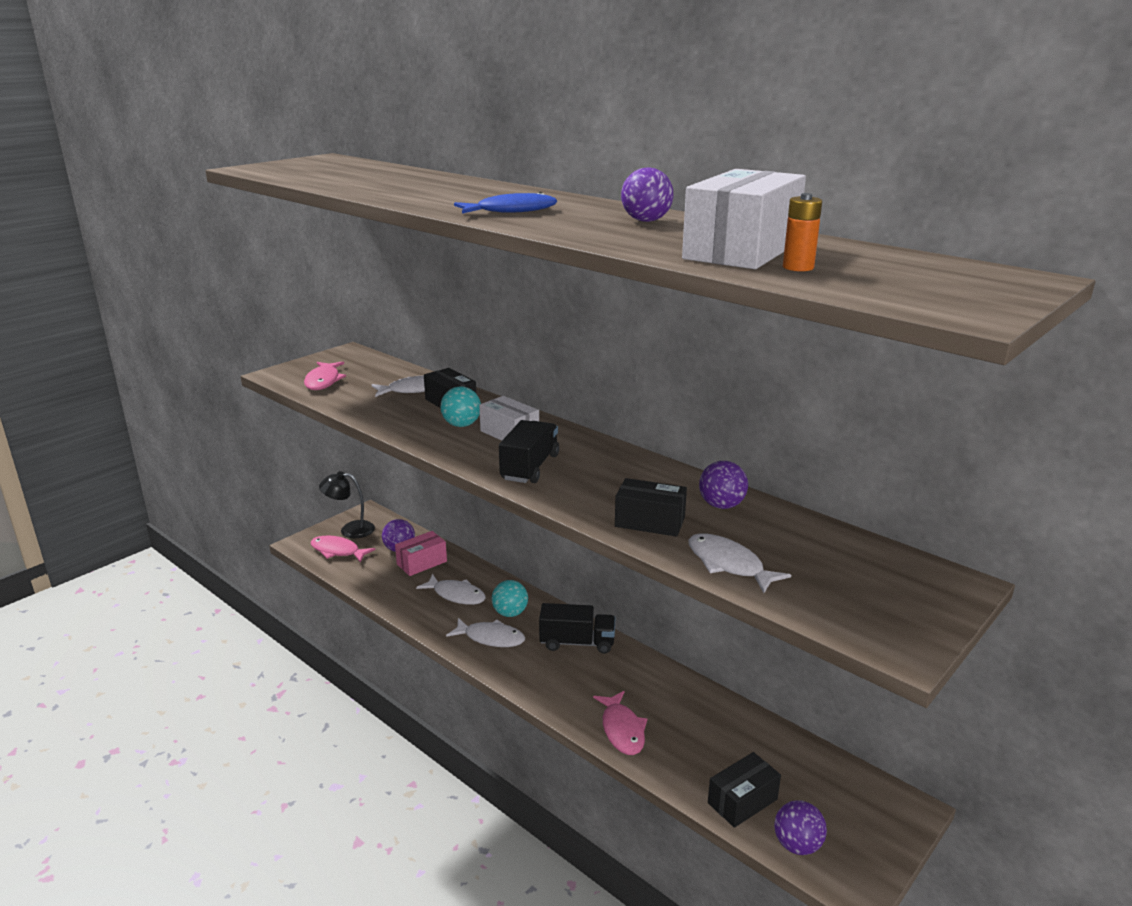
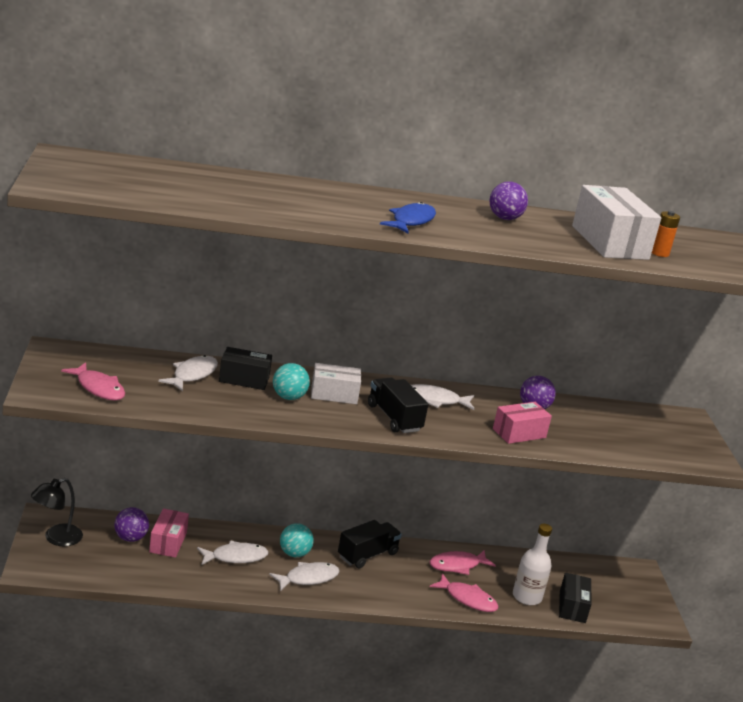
camera: 50 degrees left, 0 degrees up
(338, 551) = (78, 562): pink fish -> pink fish (457, 565)
(650, 522) = (519, 433): black box -> pink box
(697, 761) = (527, 597): none -> white bottle
(728, 564) = (593, 446): white fish -> white fish (434, 400)
(797, 845) = (619, 616): purple ball -> none

